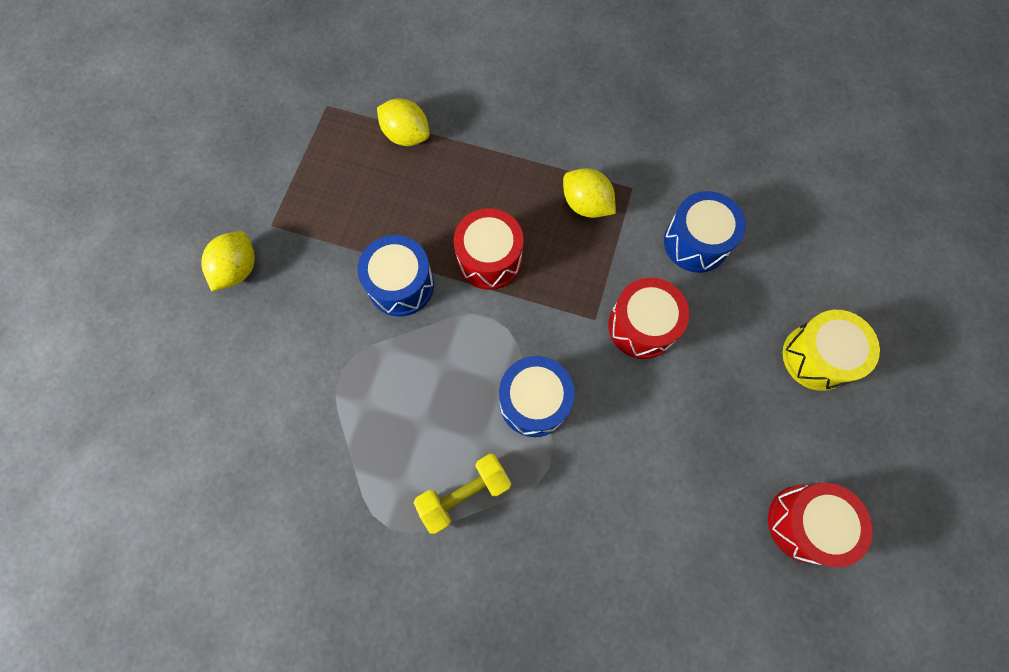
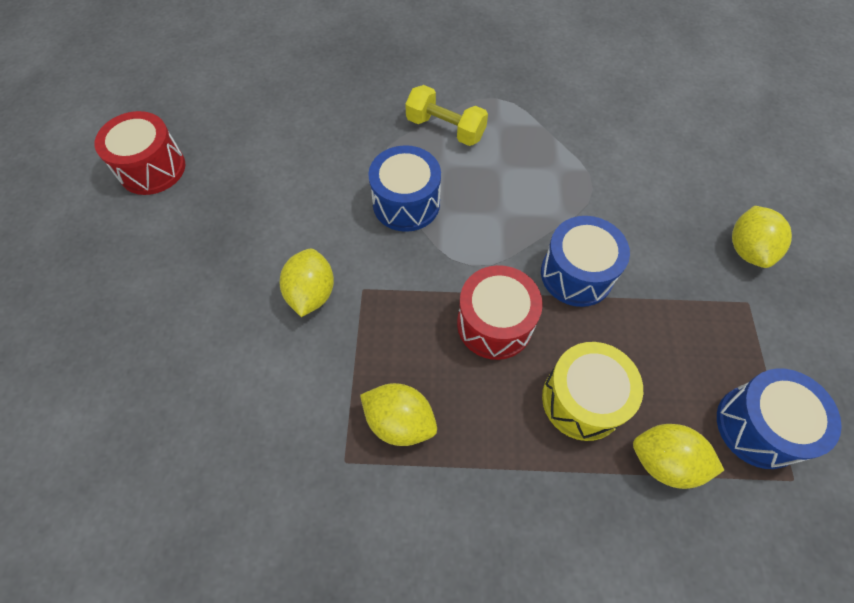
camera: 165 degrees right, 10 degrees down
(464, 494) = (445, 129): yellow dumbbell -> yellow dumbbell turned 75 degrees clockwise
(641, 326) = (311, 293): red drum -> yellow lemon
(696, 242) = (255, 405): blue drum -> blue drum (758, 426)
(817, 357) = (120, 306): yellow drum -> yellow drum (582, 400)

